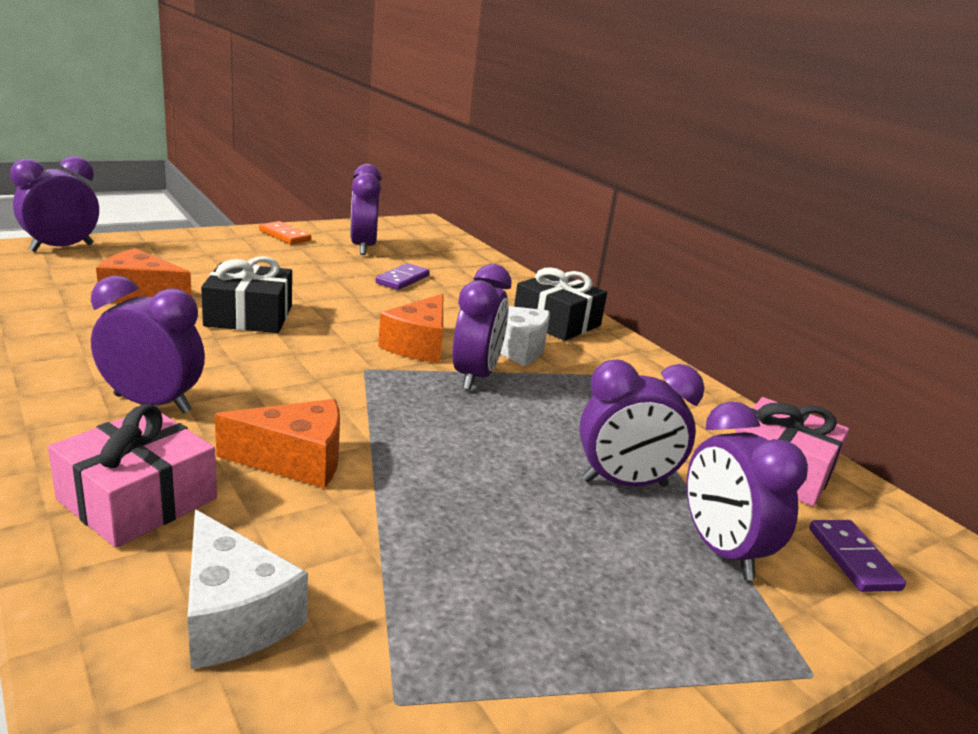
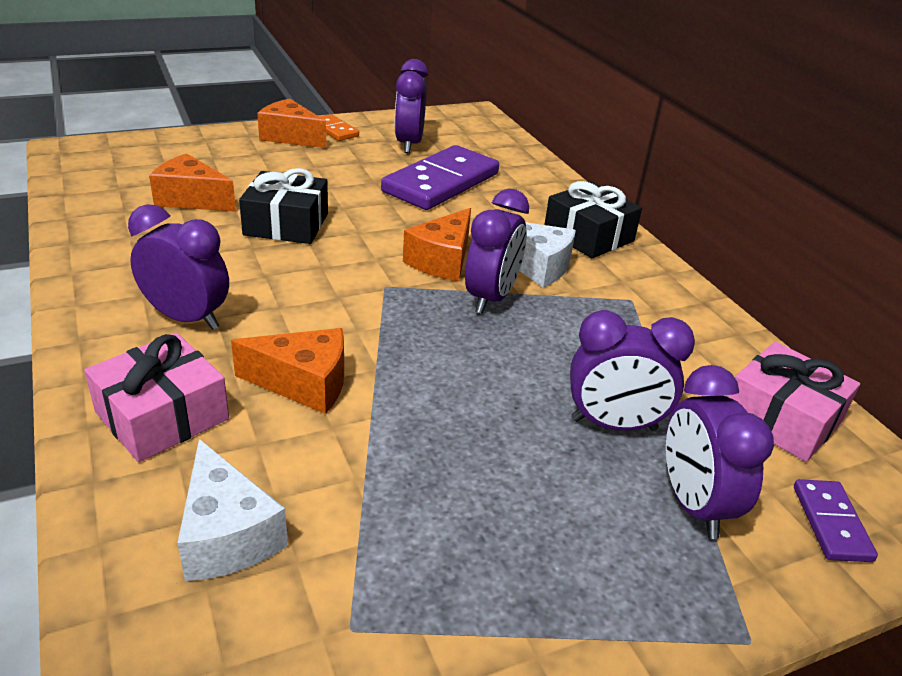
camera: 10 degrees right, 10 degrees up
(62, 248) = (127, 146): purple clock -> none
(239, 241) = (290, 137): none -> orange cheese
(402, 279) = (441, 183): purple domino -> purple domino, size x2.11

